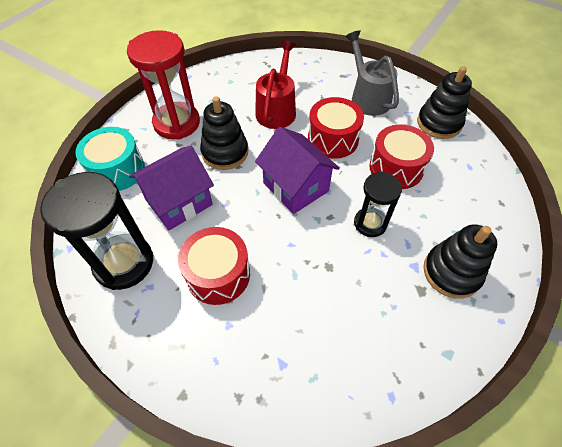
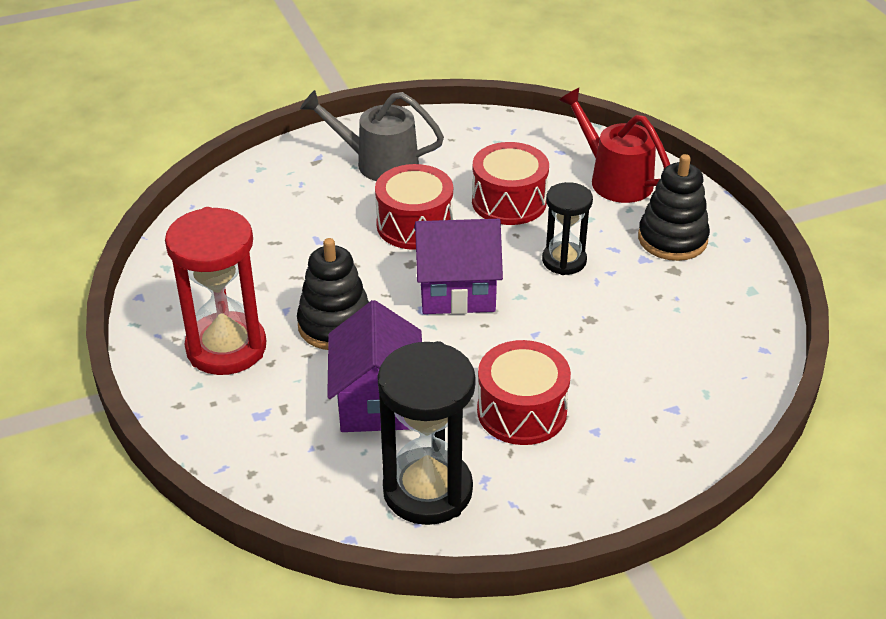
camera: 55 degrees left, 15 degrees down
(117, 170) = (253, 442): turquoise drum -> none
(277, 109) = (309, 245): red watering can -> red watering can (614, 178)
(439, 123) = (479, 136): black stacking toy -> none

